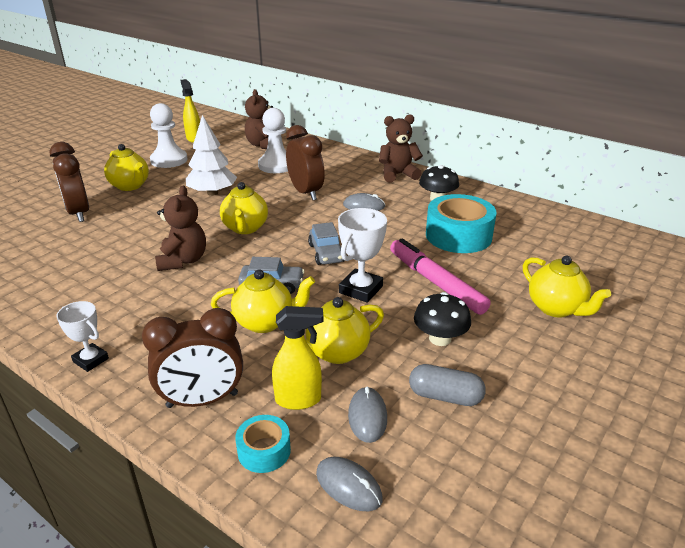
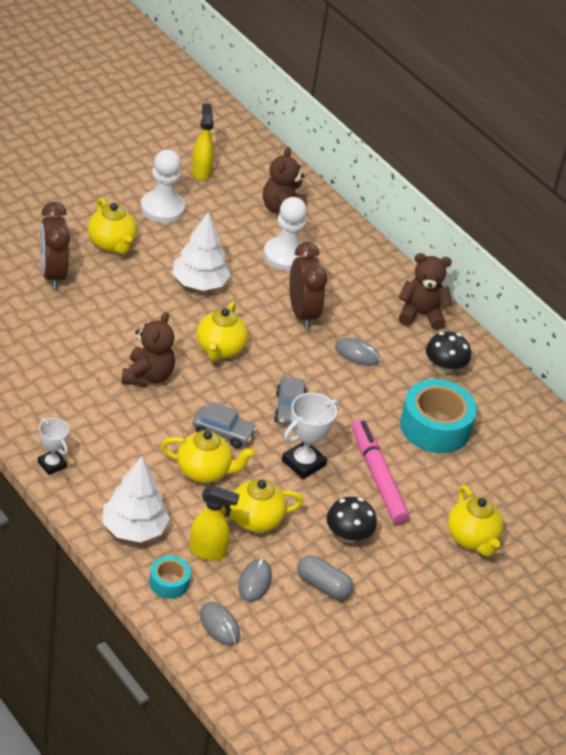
camera: 10 degrees right, 10 degrees up
(202, 400) = (134, 529): brown clock -> white tree

